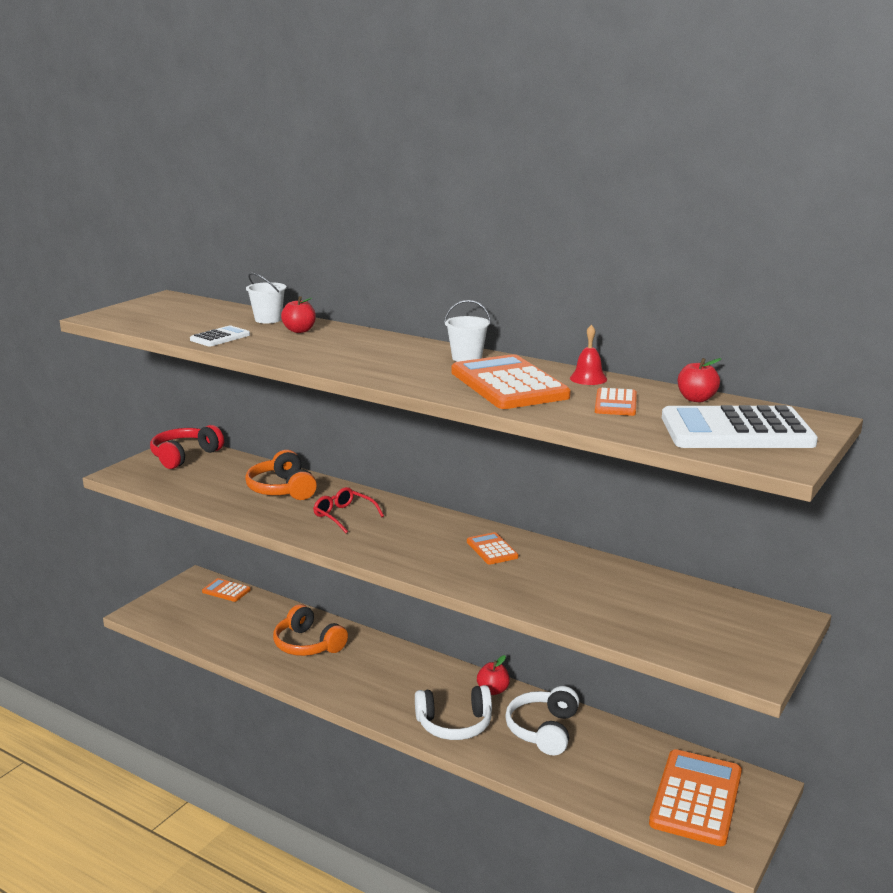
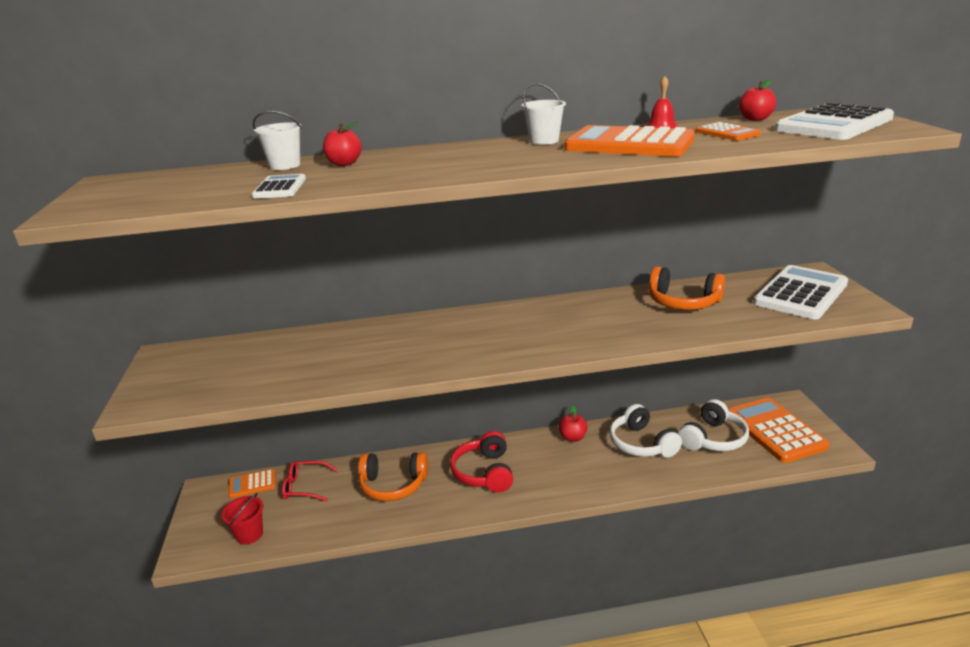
camera: 40 degrees left, 5 degrees up
(182, 623) = (249, 534): none -> red bucket
(184, 456) = (183, 361): red headphones -> red headphones (484, 472)
(282, 489) = (340, 345): orange headphones -> orange headphones (683, 302)
(344, 516) = (436, 340): red glasses -> red glasses (305, 487)
(454, 724) = (586, 475): white headphones -> white headphones (713, 439)
(492, 549) = (588, 312): orange calculator -> none
(719, 628) = (801, 293): none -> white calculator

